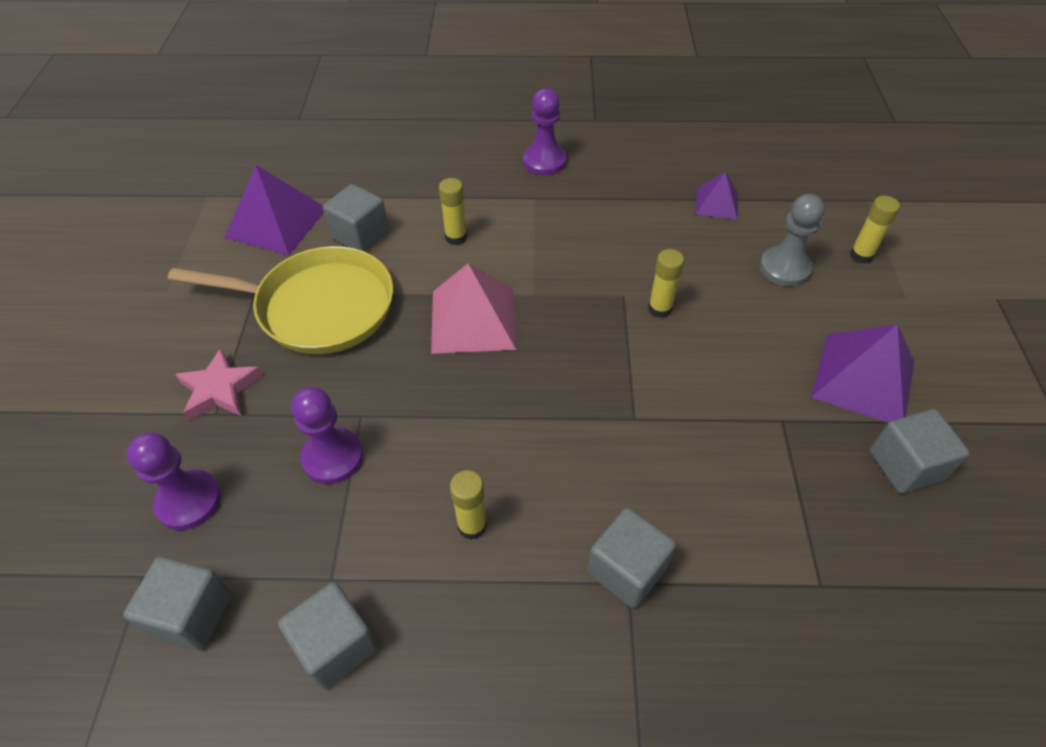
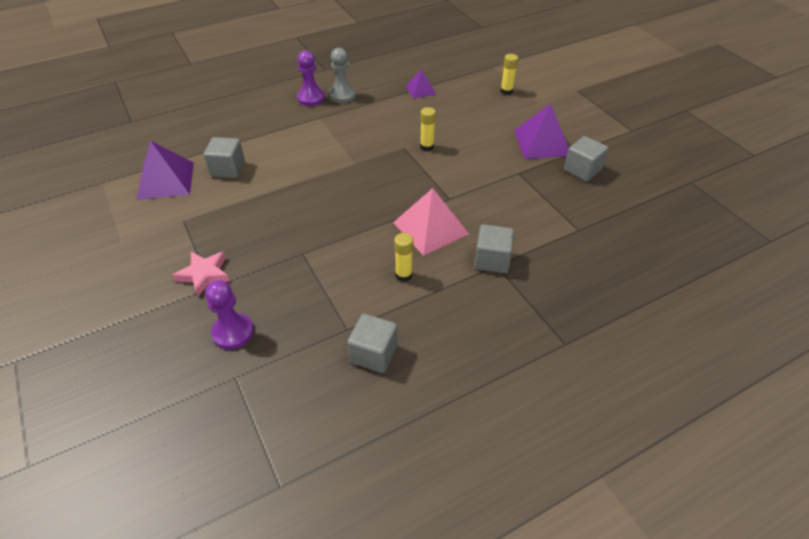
camera: 30 degrees left, 5 degrees down
(192, 614) = (281, 379): grey cube -> none
(319, 307) = (232, 213): yellow pan -> none
(333, 457) = (302, 278): purple pawn -> none
(456, 237) = (288, 151): yellow glue stick -> none
(473, 319) = (330, 186): pink pyramid -> pink pyramid (431, 228)
(784, 268) = (474, 108): grey pawn -> grey pawn (342, 95)

